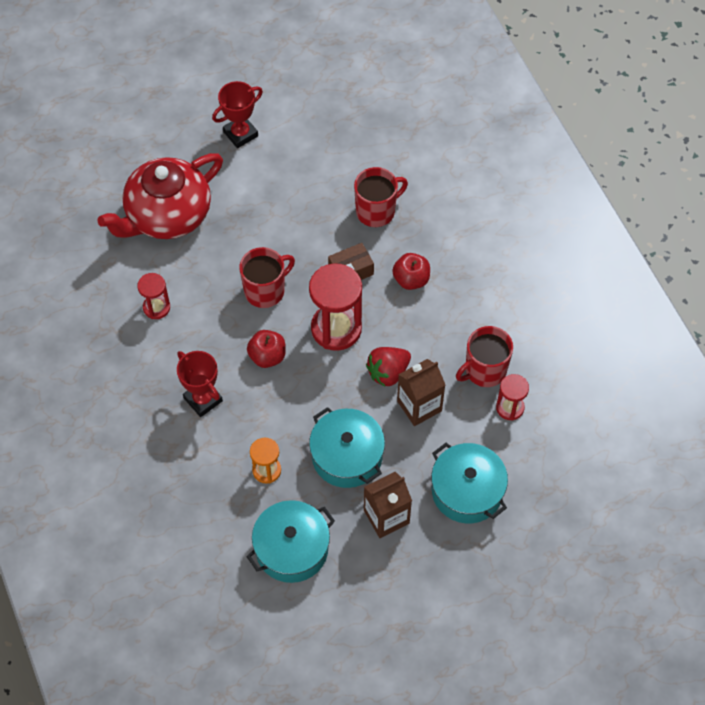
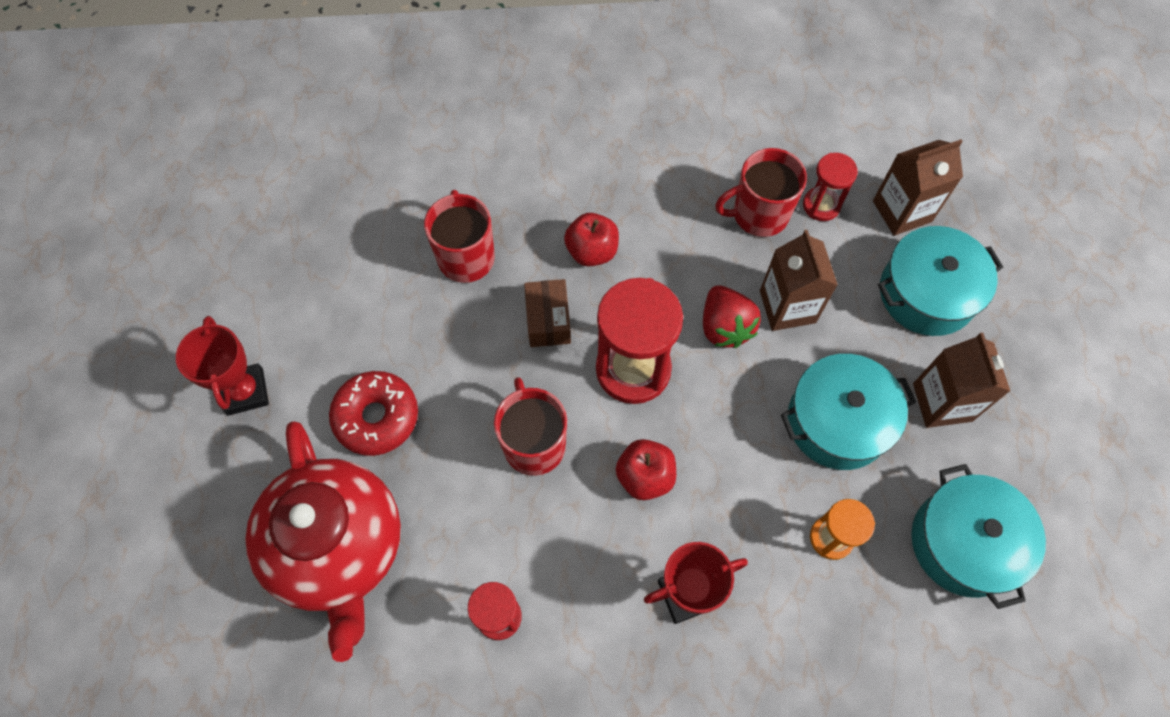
camera: 70 degrees left, 5 degrees up
(250, 204) = (376, 417): none -> red donut
(484, 370) = (759, 214): red mug -> red mug turned 90 degrees clockwise
(528, 461) = (902, 211): none -> brown carton

